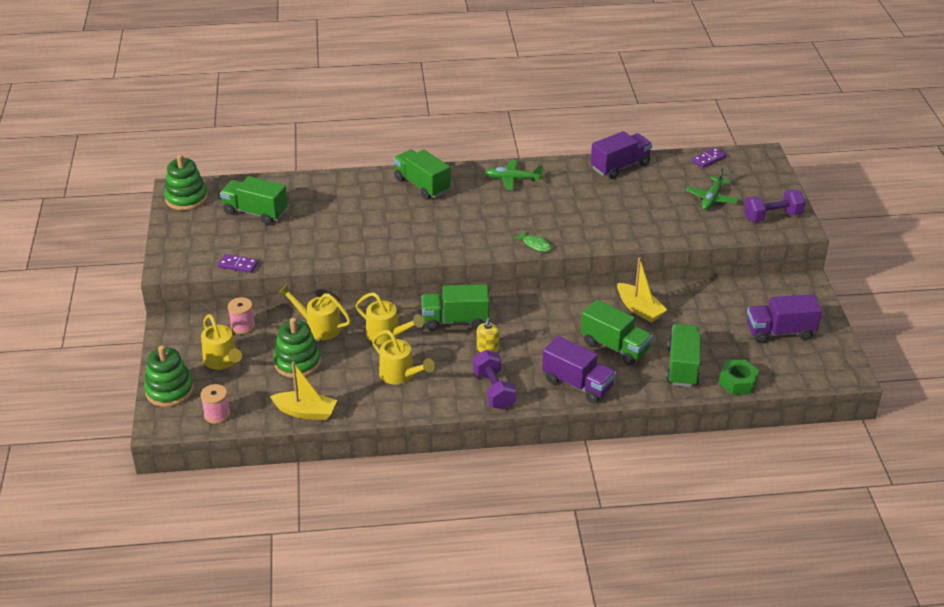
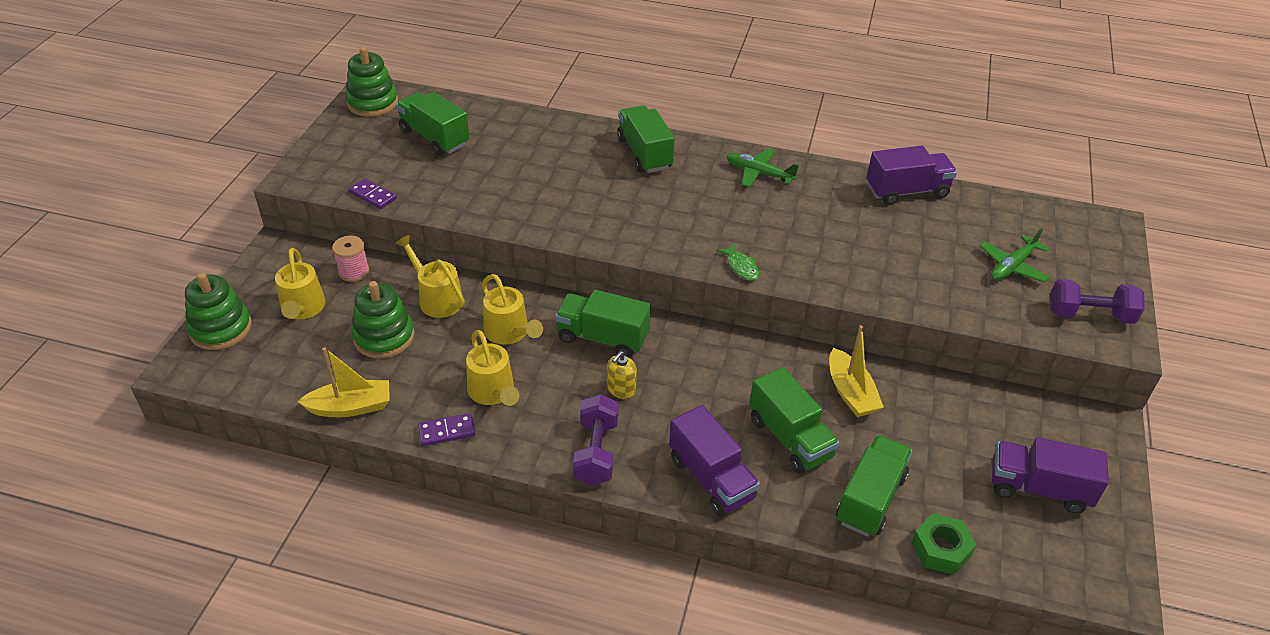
camera: 20 degrees right, 5 degrees up
(217, 415) = (250, 377): pink spool -> none
(306, 412) = (351, 407): yellow boat -> yellow boat turned 45 degrees counterclockwise
(708, 159) = (1032, 211): purple domino -> purple domino (447, 431)

